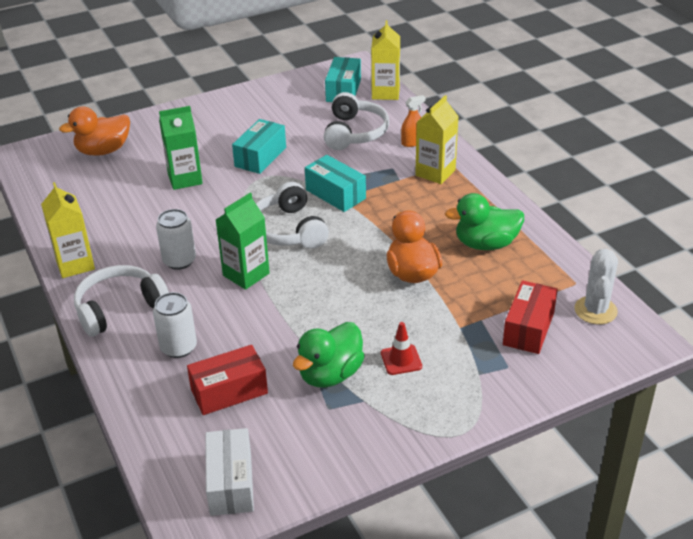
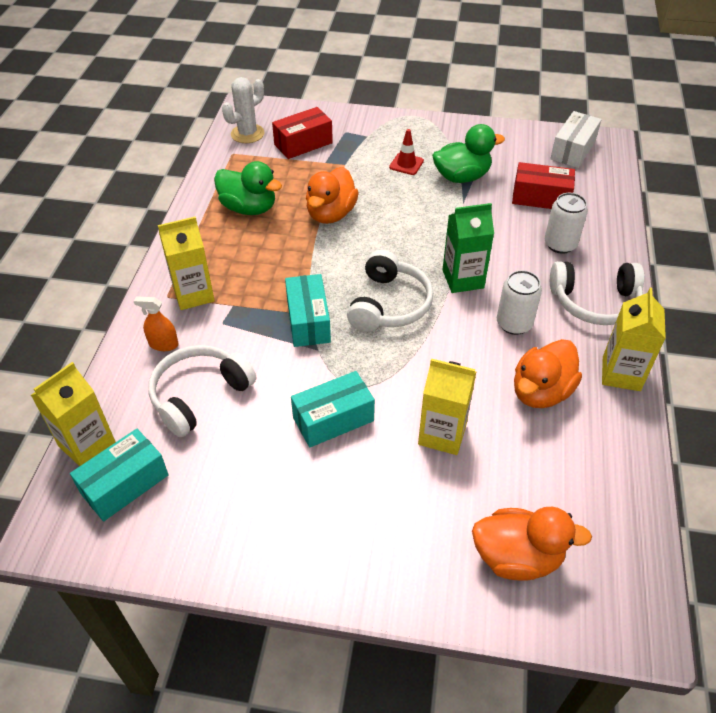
camera: 145 degrees left, 10 degrees up
(132, 227) = (541, 392): none -> orange duck
(185, 179) = (442, 434): green carton -> yellow carton

